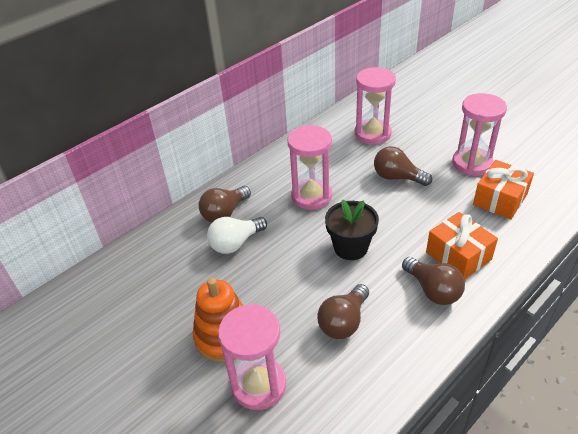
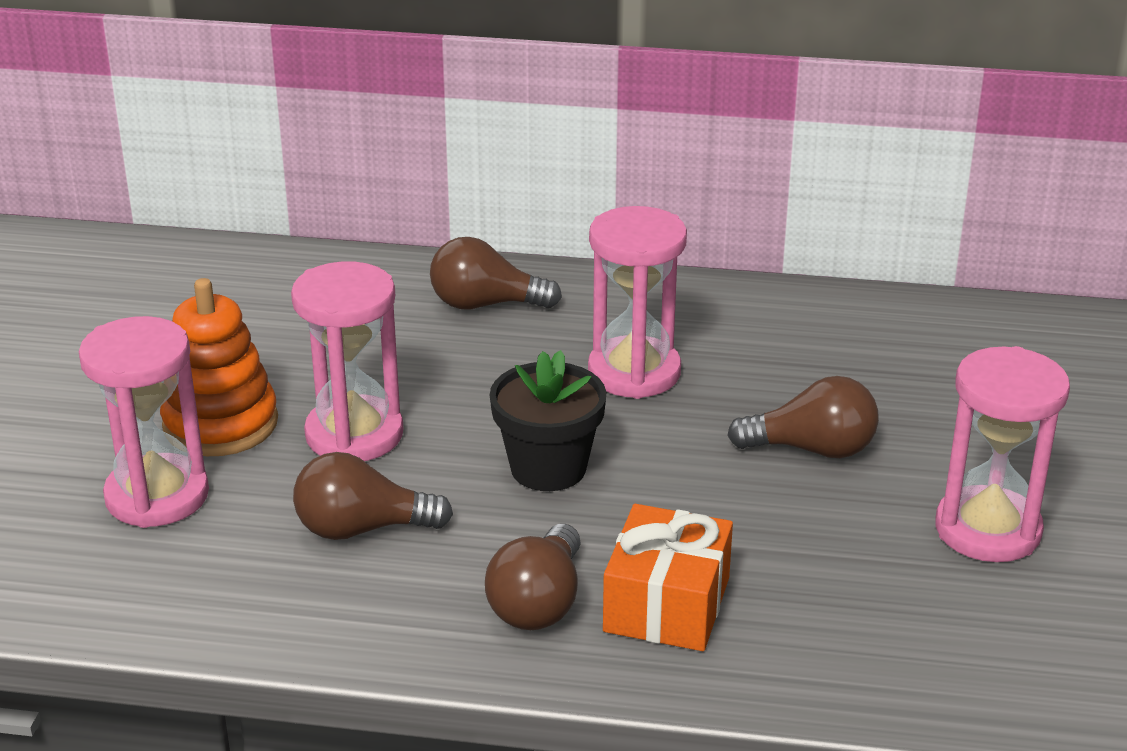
camera: 50 degrees right, 10 degrees down
(235, 243) = (427, 346): white light bulb -> none
(372, 134) = (914, 368): pink hourglass -> pink hourglass (354, 434)
(397, 177) = (812, 449): brown light bulb -> brown light bulb turned 105 degrees clockwise
(500, 199) = (911, 607): orange gift -> none

